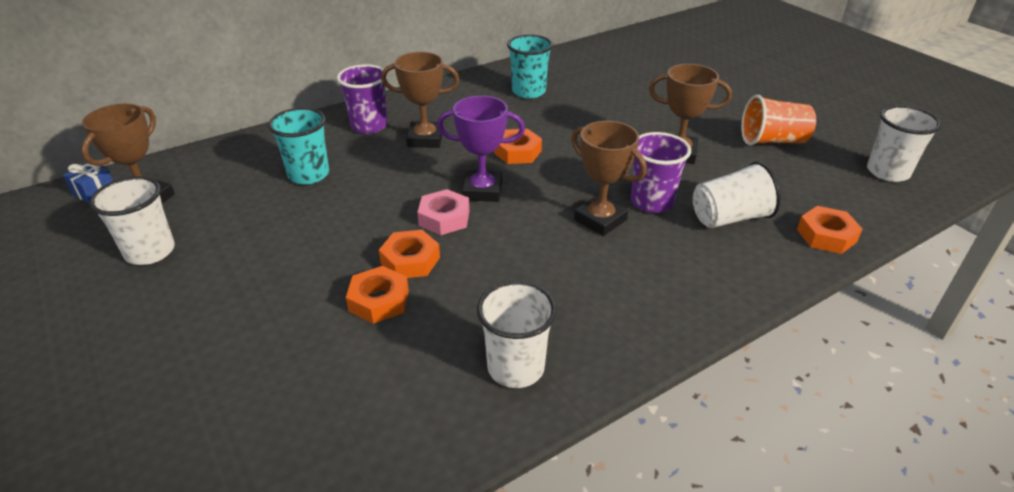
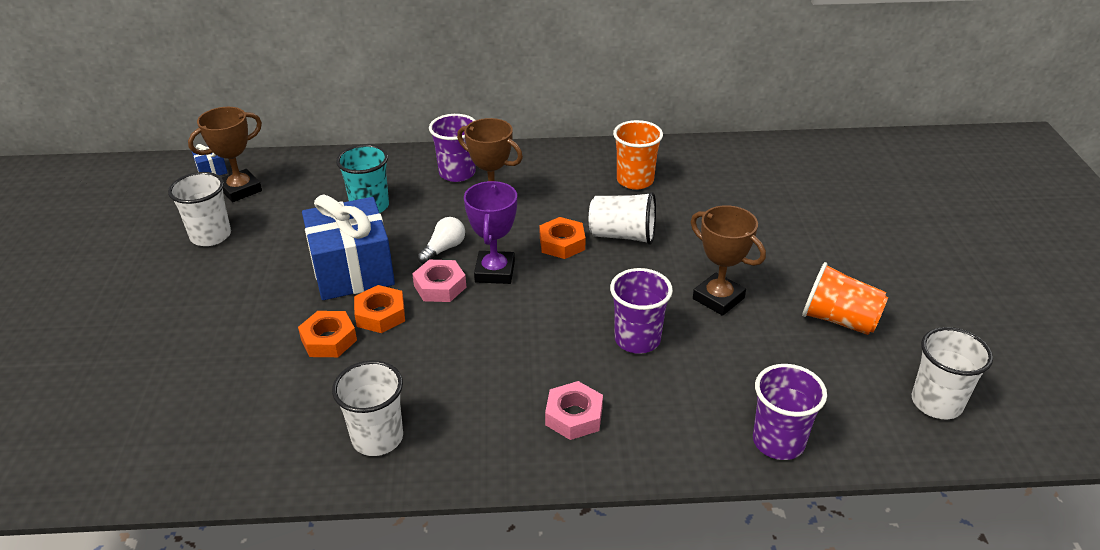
camera: 30 degrees right, 0 degrees up
(343, 232) = (352, 270): none -> blue gift
(417, 187) = (444, 249): none -> white light bulb
(482, 191) = (495, 272): purple trophy -> purple trophy turned 60 degrees clockwise
(528, 91) = (635, 180): turquoise cup -> orange cup
(600, 220) = (570, 339): brown trophy -> none
(666, 277) = (574, 416): none -> pink nut
(729, 218) = (697, 384): white cup -> white cup (623, 235)
(826, 236) = (778, 441): orange nut -> purple cup

